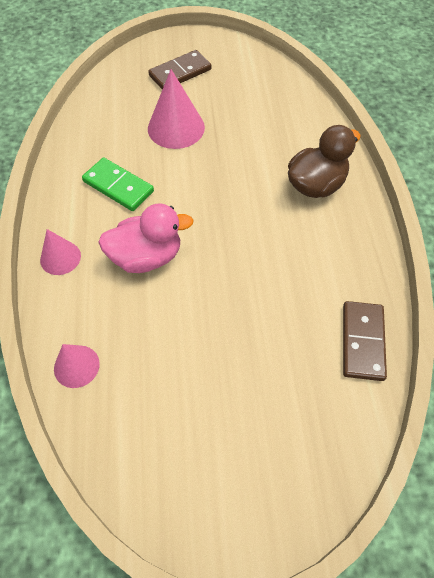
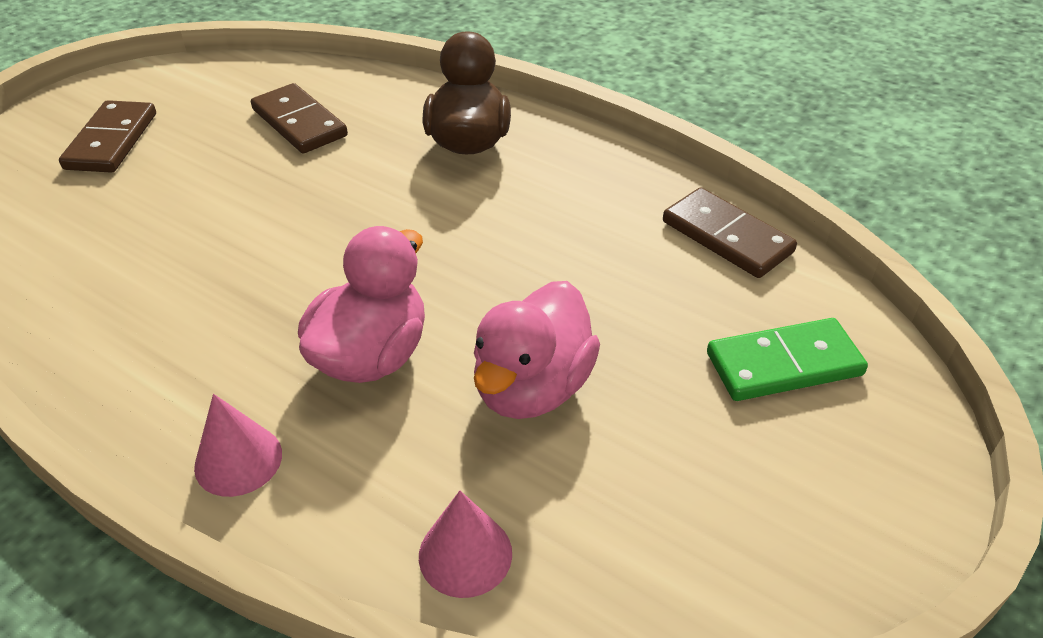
camera: 50 degrees left, 15 degrees down
(118, 186) = (205, 314): green domino -> green domino (783, 364)
(176, 128) = (197, 199): pink cone -> none
(181, 328) = (532, 387): none -> pink duck
(258, 117) = (299, 123): none -> brown domino

